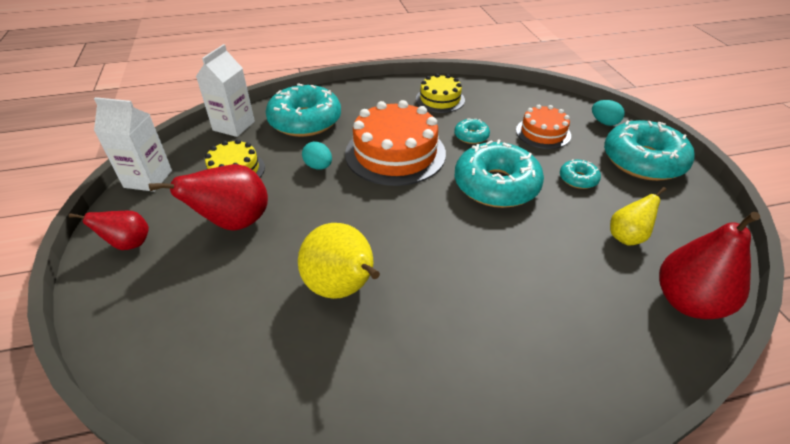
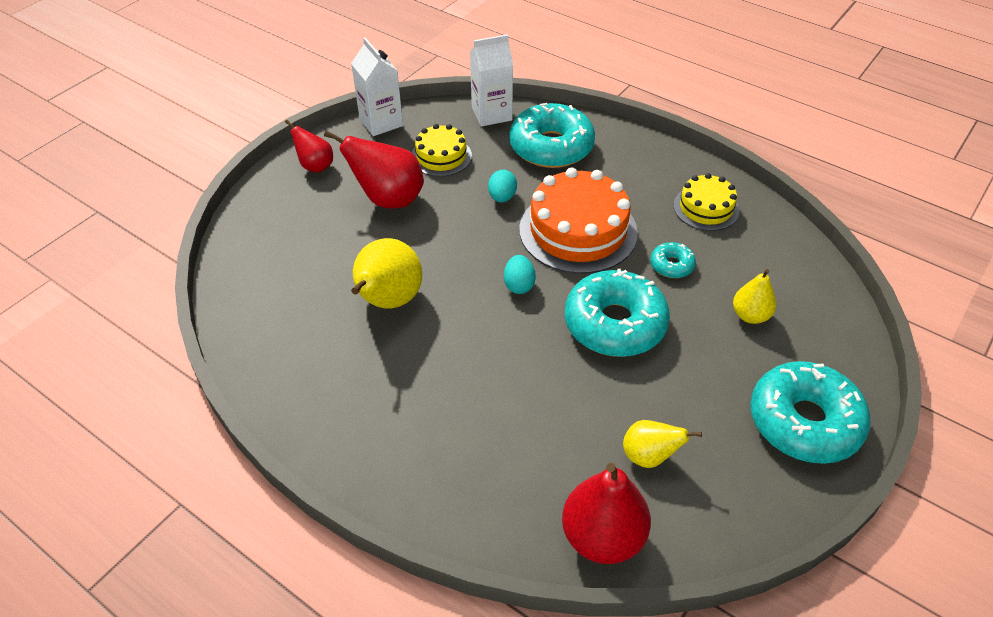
camera: 50 degrees right, 5 degrees up
(543, 133) = (750, 315): orange cake -> yellow pear
(578, 179) = (700, 380): turquoise donut -> none
(604, 122) = (842, 357): turquoise egg -> turquoise egg (519, 285)

